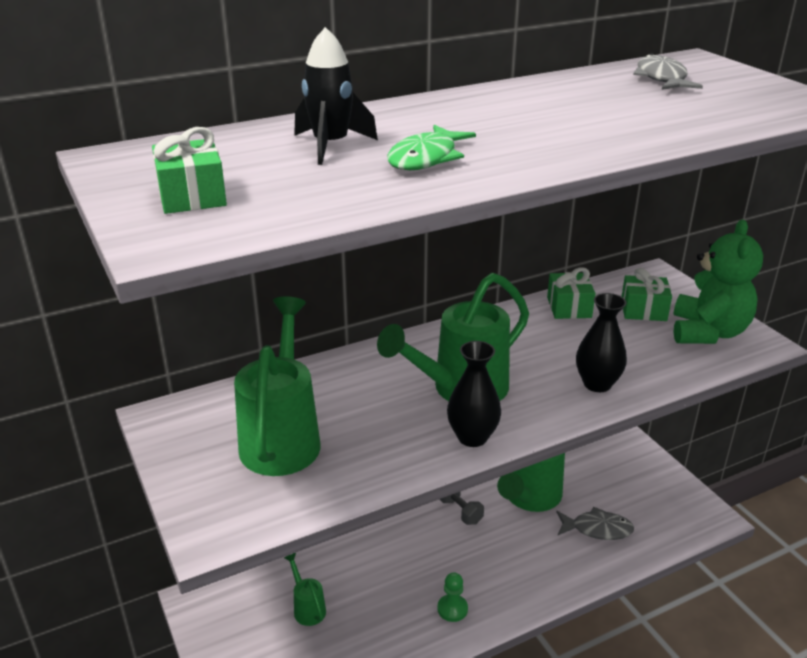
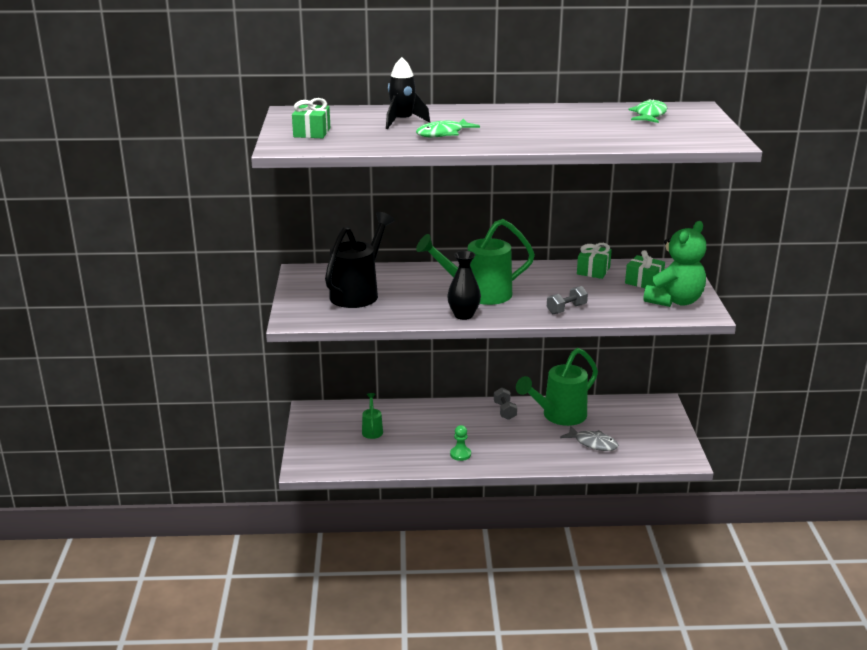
camera: 25 degrees right, 5 degrees down
(282, 438) = (358, 293): green watering can -> black watering can
(597, 384) = (566, 309): black vase -> grey dumbbell
(661, 79) = (649, 115): grey fish -> green fish

